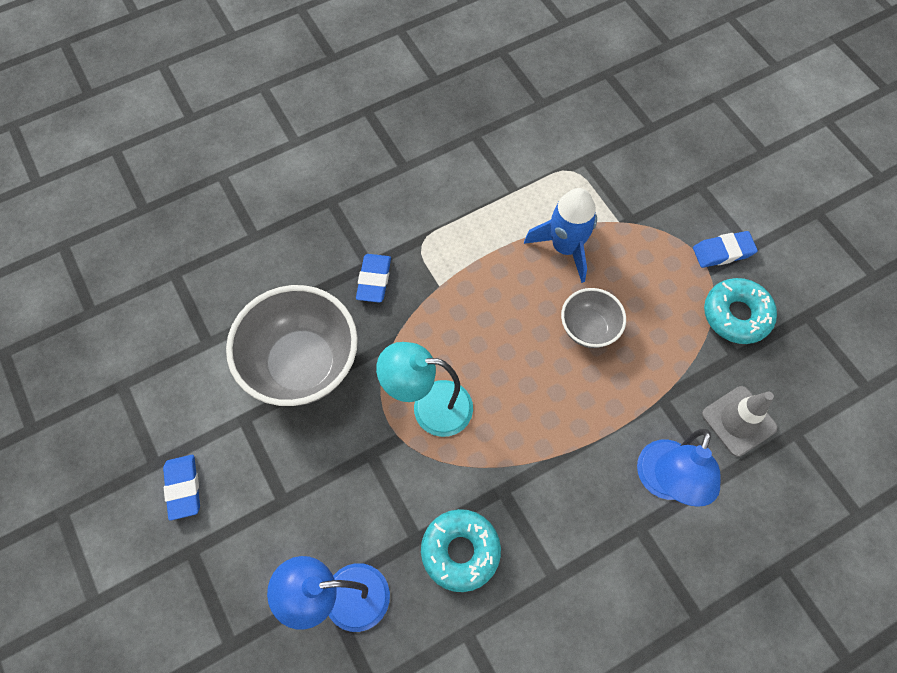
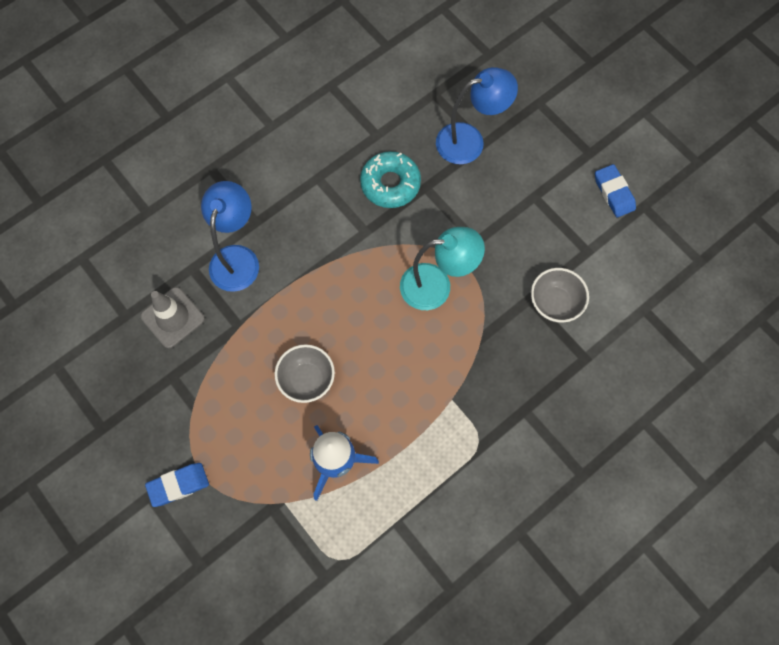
camera: 170 degrees right, 5 degrees up
(302, 365) = (554, 303): grey bowl -> grey bowl, size x0.52
(374, 280) = (514, 394): blue eraser -> none
(736, 315) = (169, 417): turquoise donut -> none

